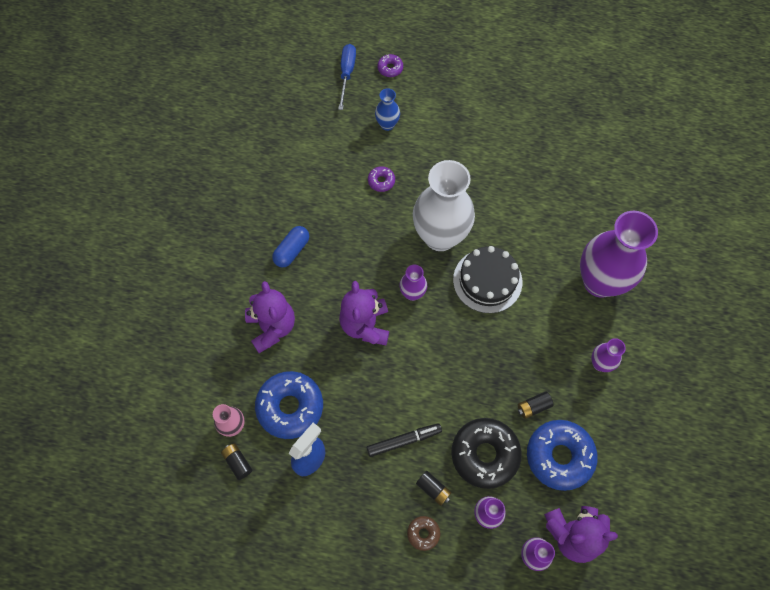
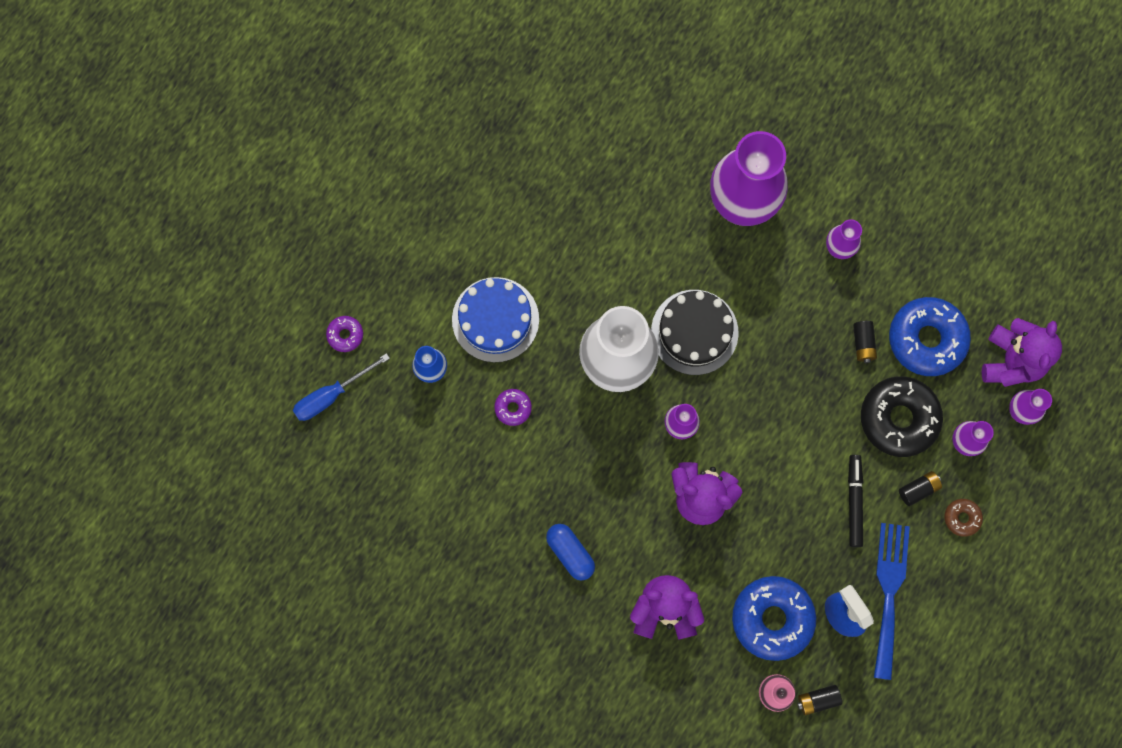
camera: 70 degrees left, 10 degrees up
(341, 492) = (889, 592): none -> blue fork
(347, 74) = (332, 395): blue screwdriver -> blue screwdriver turned 60 degrees counterclockwise
(439, 150) = (495, 319): none -> blue cake

